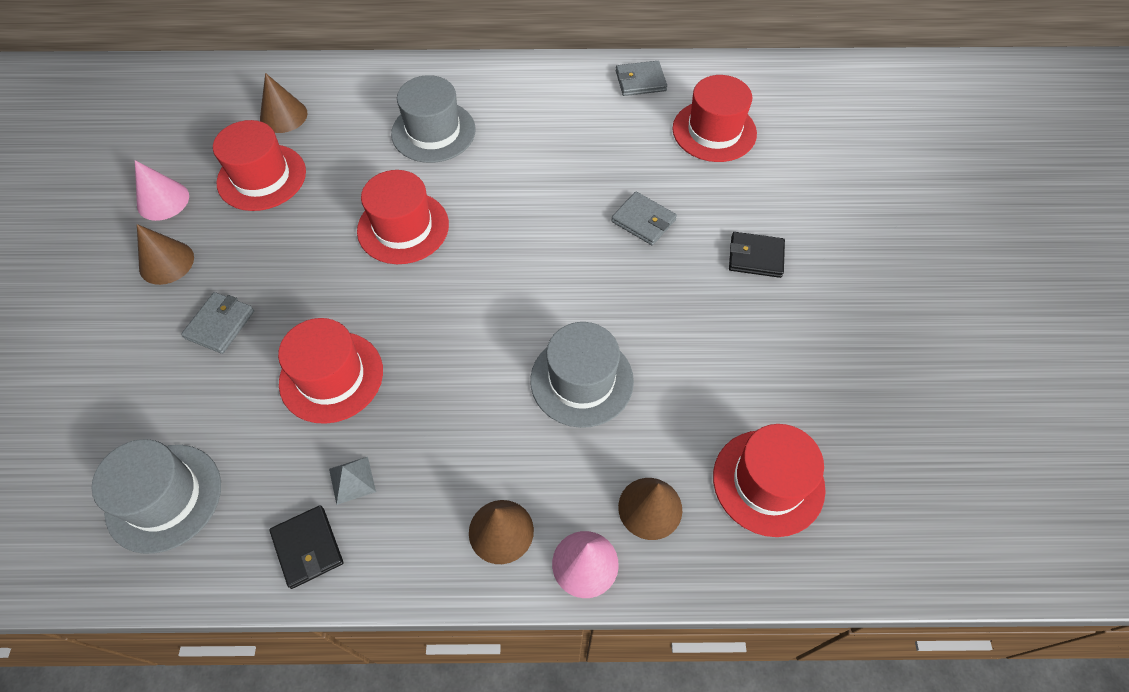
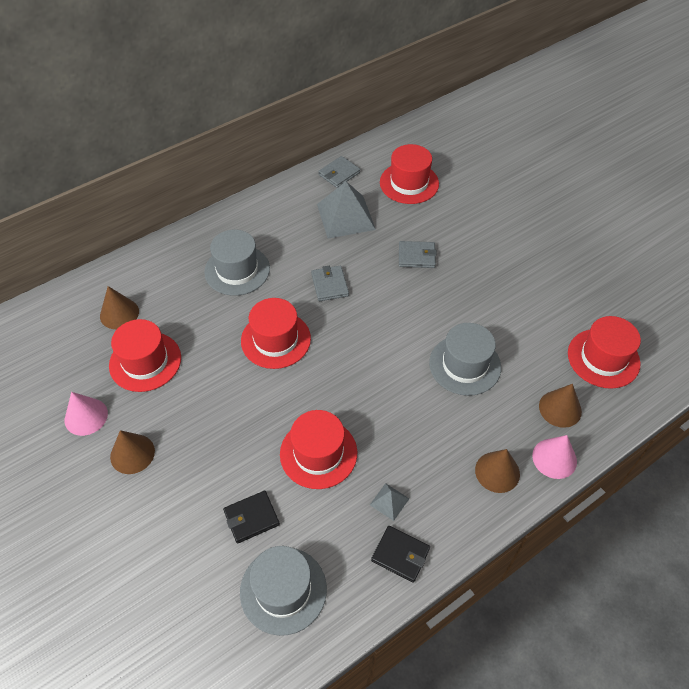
camera: 35 degrees left, 5 degrees down
(220, 324) = (213, 468): grey wallet -> grey wallet (329, 285)
(603, 133) = (345, 216): none -> grey pyramid
(755, 257) = (494, 243): black wallet -> black wallet (251, 518)

